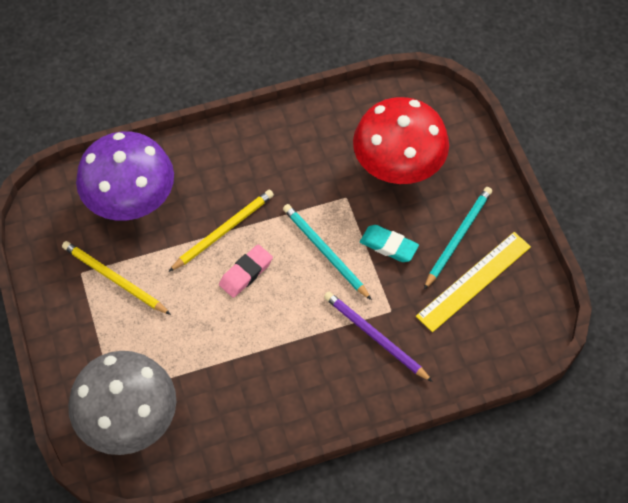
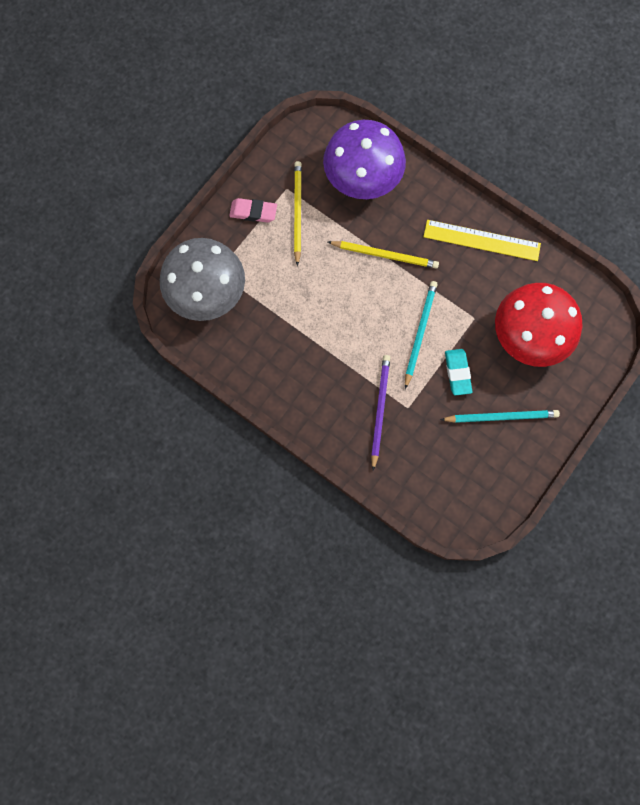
camera: 55 degrees right, 15 degrees up
(246, 273) = (364, 292): pink eraser -> pink eraser (253, 212)
(474, 281) = (474, 450): yellow ruler -> yellow ruler (481, 240)

